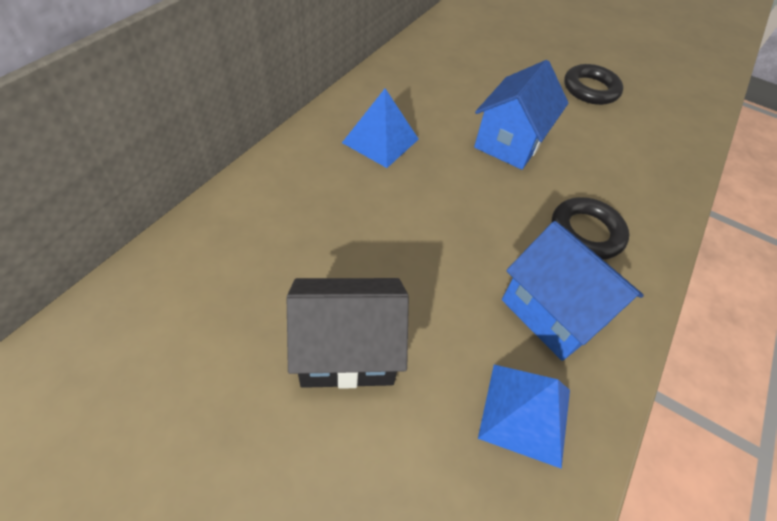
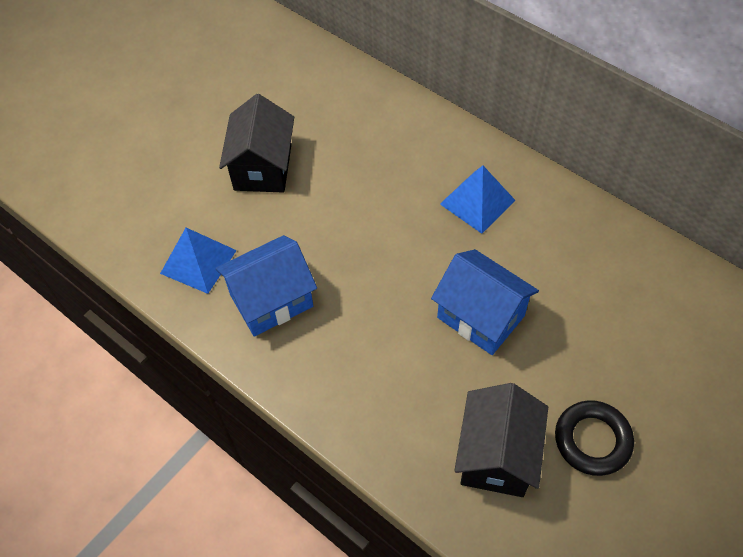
camera: 105 degrees right, 5 degrees up
(586, 233) = (350, 353): black ring -> none
(630, 136) = (496, 455): none -> black house

